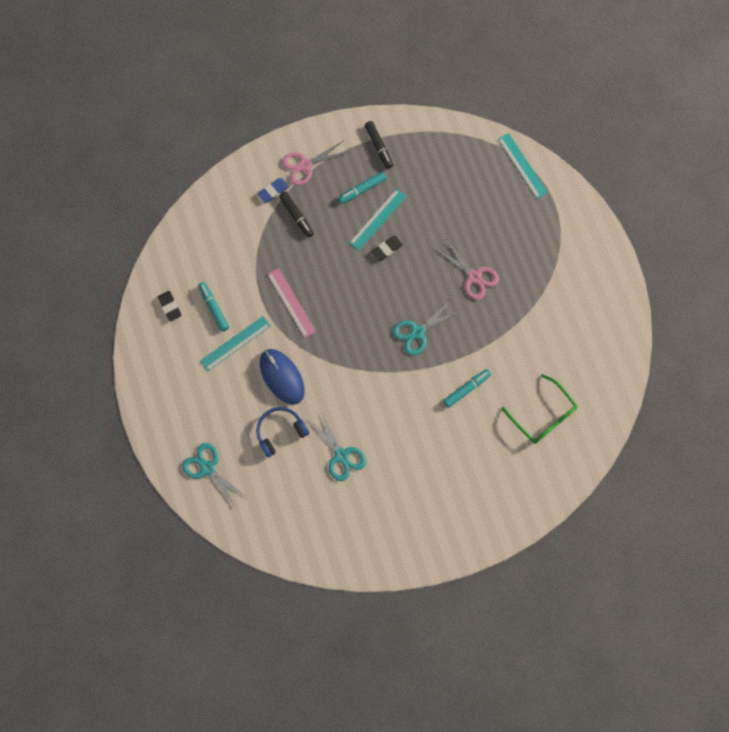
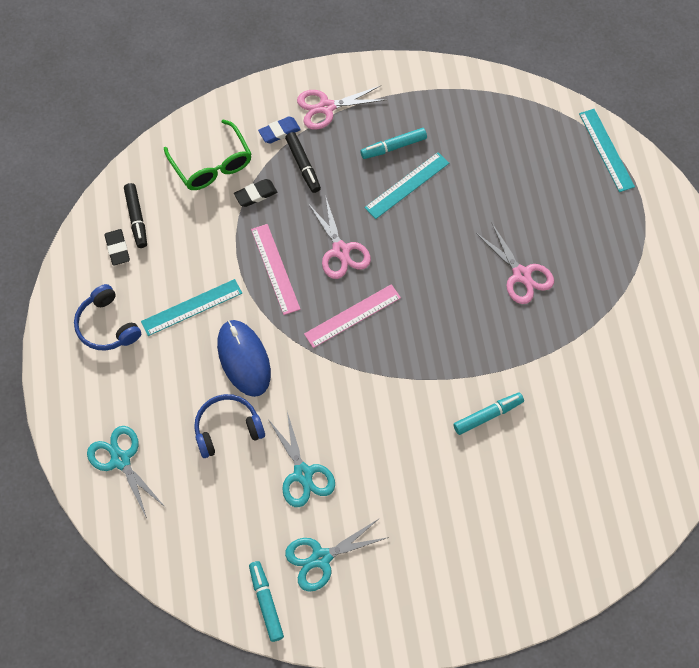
camera: 10 degrees right, 10 degrees down
(175, 368) = (107, 326): none -> blue headphones
(214, 308) = (173, 259): turquoise marker -> turquoise marker (266, 602)
(337, 280) = (341, 250): none -> pink scissors
(355, 330) = (352, 316): none -> pink ruler
(379, 146) = (424, 100): black marker -> black marker (136, 218)
(387, 249) = (412, 223): black eraser -> black eraser (255, 194)
(417, 332) = (434, 332): turquoise scissors -> turquoise scissors (321, 558)
(543, 416) = (587, 468): green glasses -> green glasses (212, 165)

